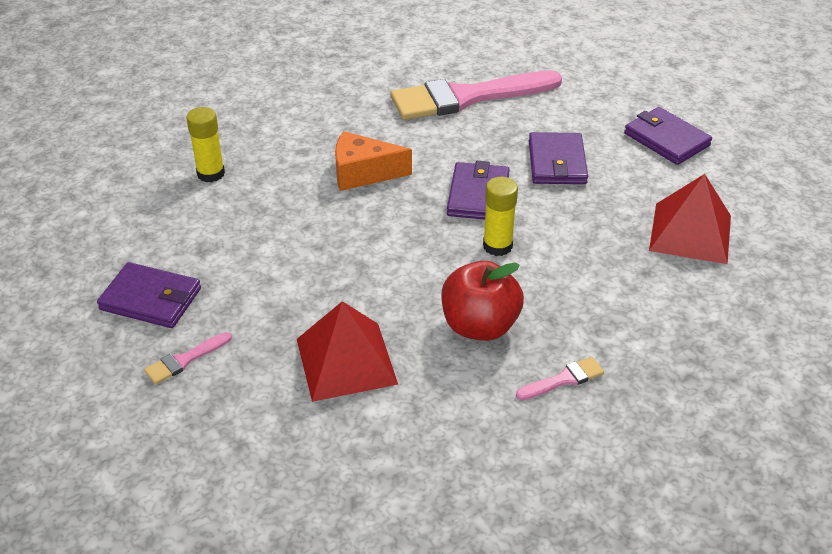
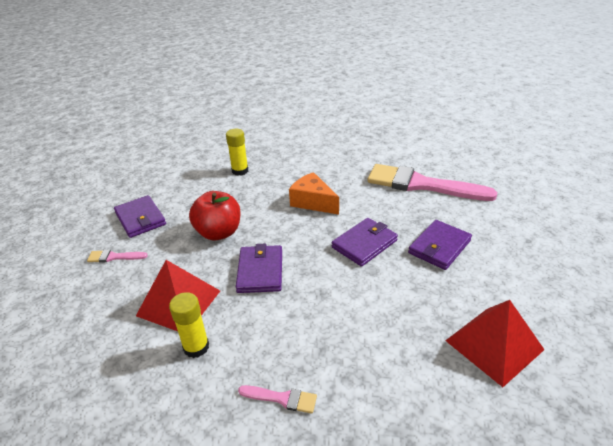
camera: 40 degrees right, 5 degrees down
(480, 326) = (272, 326): red apple -> red apple (219, 232)
(497, 246) = (341, 281): yellow glue stick -> yellow glue stick (196, 347)
(666, 139) = (542, 267): purple wallet -> purple wallet (260, 271)

